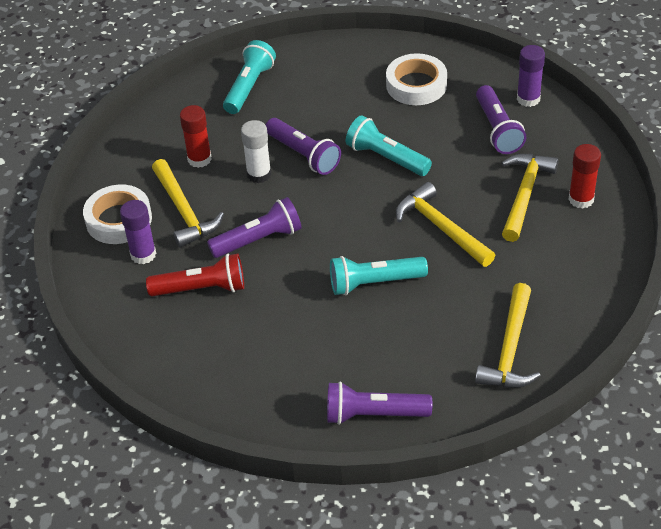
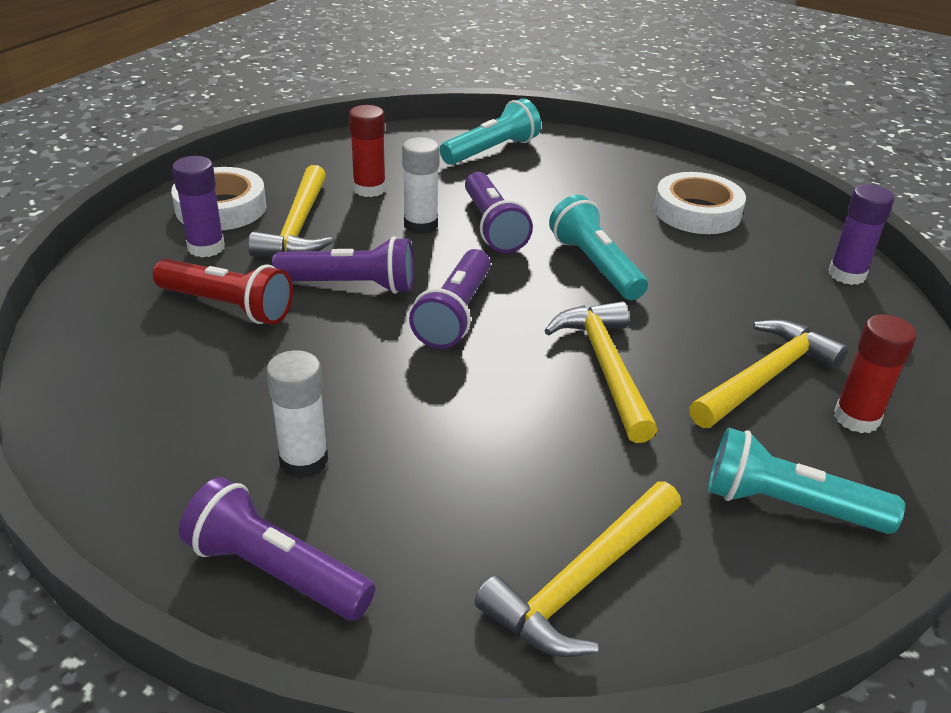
camera: 25 degrees right, 10 degrees down
(335, 357) = (303, 461): none -> white glue stick
(374, 283) = (450, 393): turquoise flashlight -> turquoise flashlight (788, 506)
(497, 129) = (777, 290): purple flashlight -> purple flashlight (455, 314)

